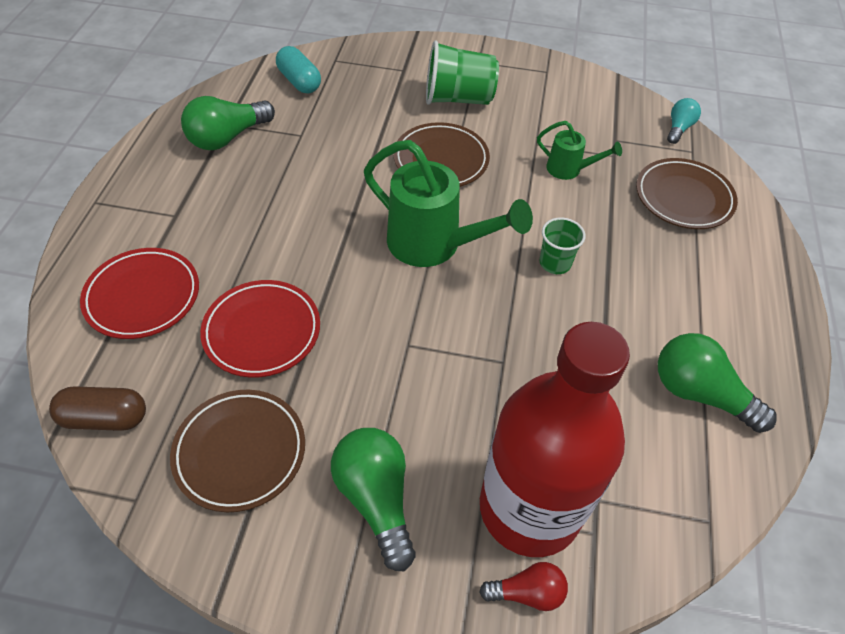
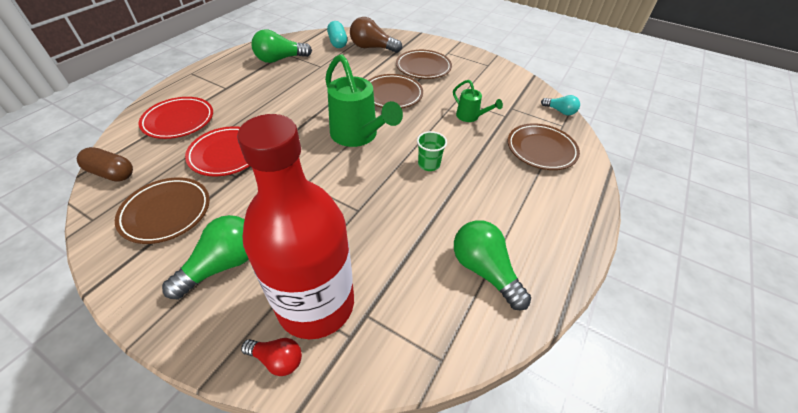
camera: 20 degrees right, 5 degrees down
(361, 79) = (372, 48): none -> brown light bulb
(376, 499) = (223, 265): green light bulb -> green light bulb turned 45 degrees clockwise
(458, 99) = (423, 67): green cup -> brown plate
(678, 128) = (560, 111): turquoise light bulb -> turquoise light bulb turned 75 degrees clockwise

